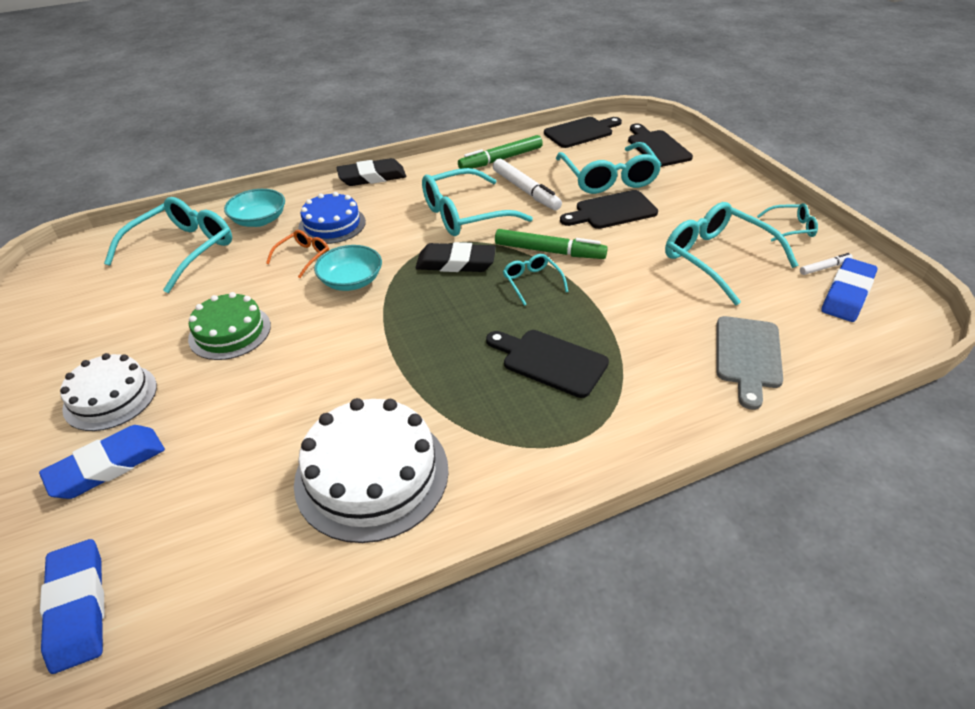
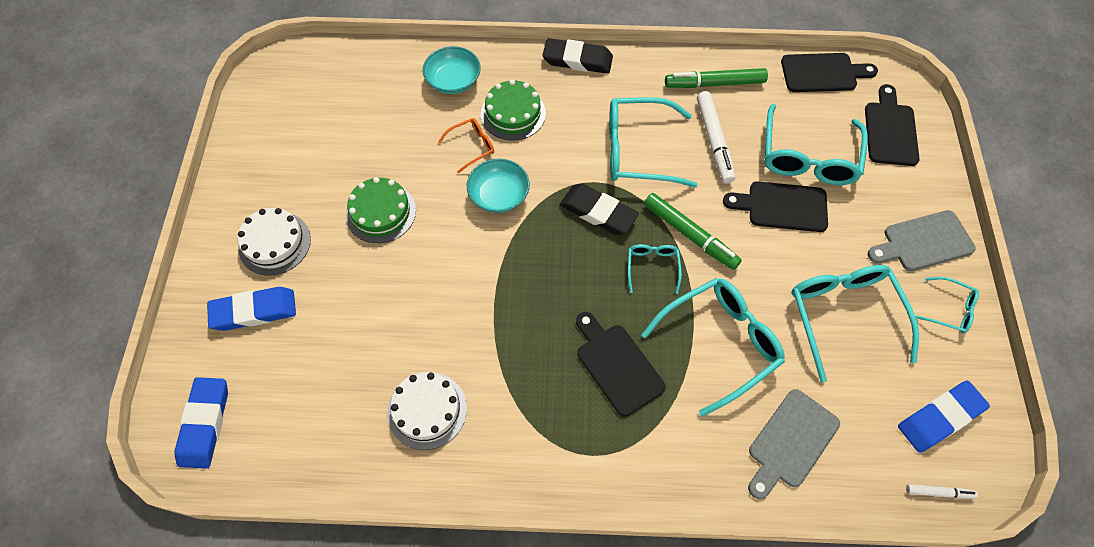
camera: 25 degrees right, 20 degrees up
(183, 250) = (378, 94): turquoise glasses -> turquoise glasses (721, 343)
(332, 224) = (513, 113): blue cake -> green cake
(372, 474) = (427, 410): white cake -> white cake, size x0.64
(736, 198) = (923, 242): none -> grey cutting board
(825, 267) = (944, 375): white marker -> white marker (939, 492)

